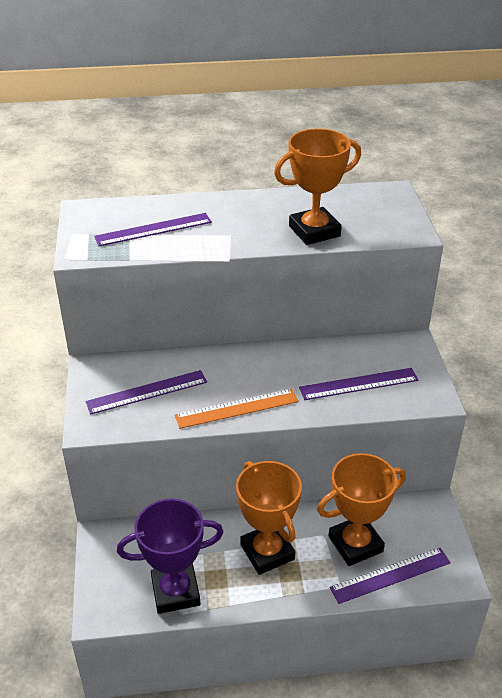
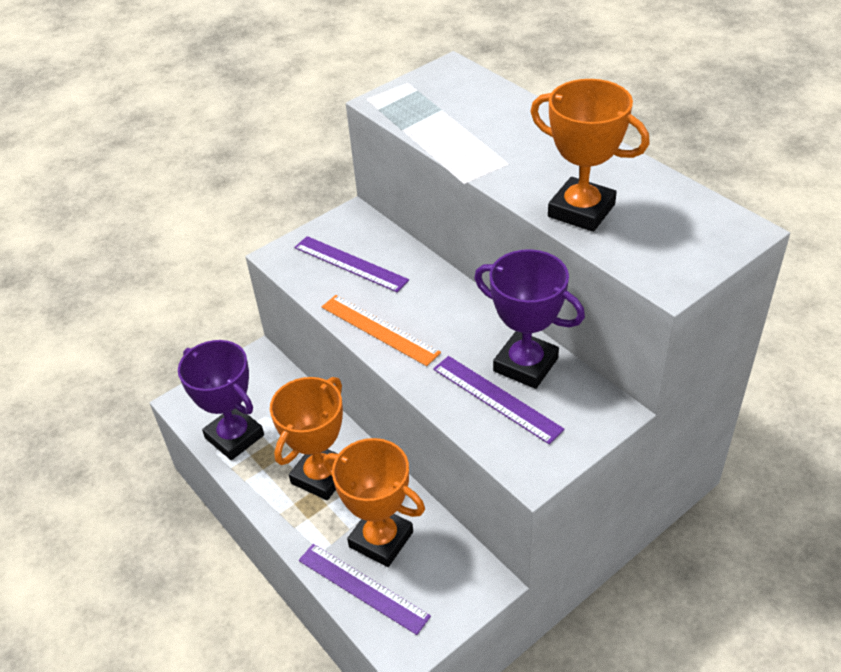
camera: 60 degrees right, 5 degrees up
(153, 229) = (464, 117): purple ruler -> none
(340, 357) = (525, 365): none -> purple trophy

